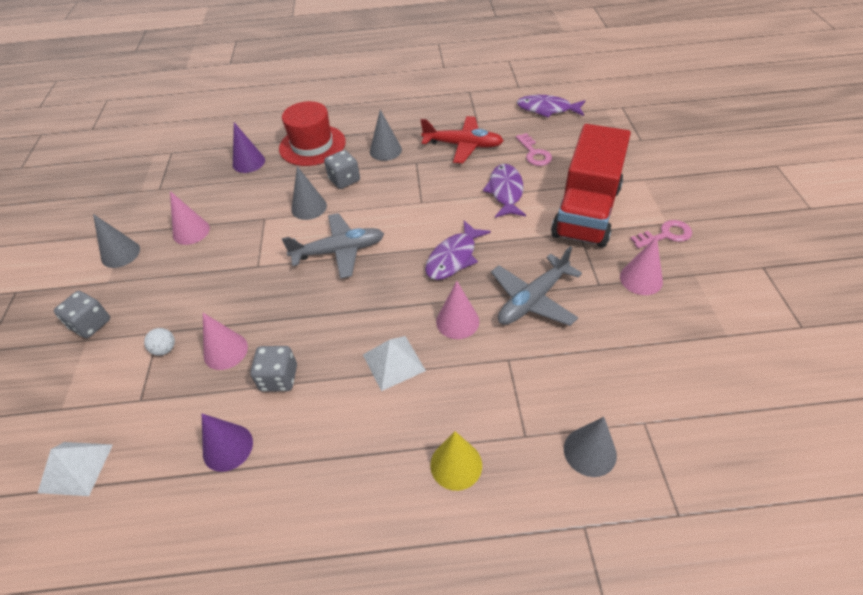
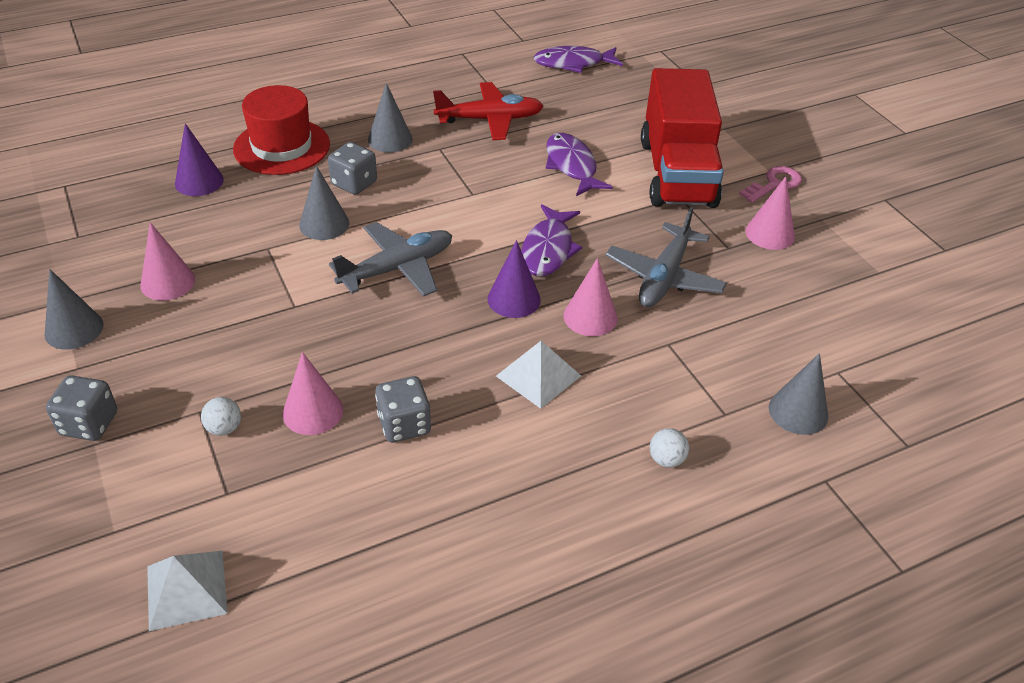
camera: 25 degrees left, 5 degrees down
(227, 447) = (383, 513): purple cone -> purple cone (514, 299)
(456, 464) = (666, 459): yellow cone -> white ball
(534, 153) = (583, 117): pink key -> none

